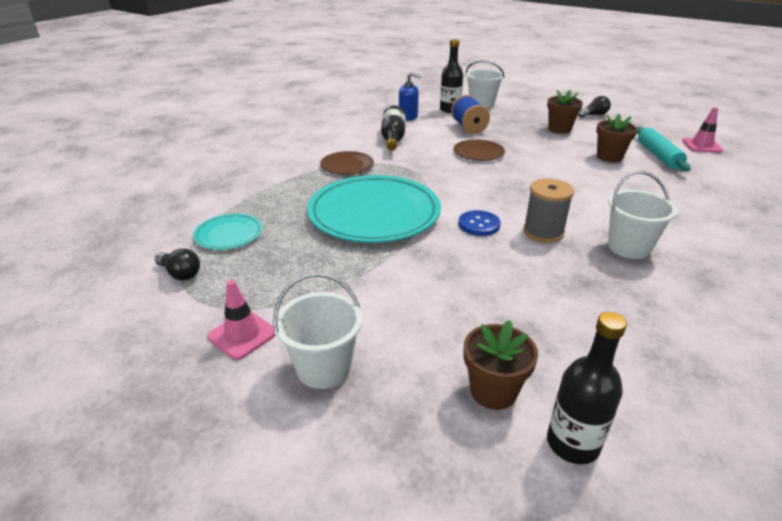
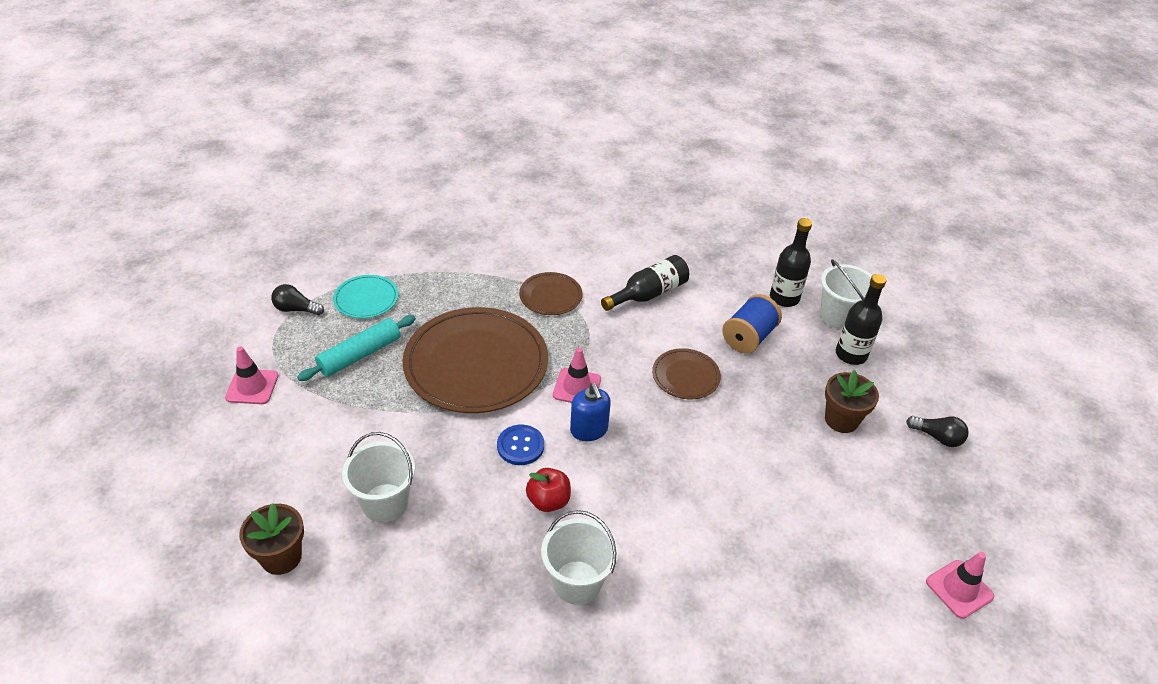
camera: 50 degrees right, 10 degrees up
(180, 273) = (296, 309): black light bulb -> black light bulb turned 105 degrees clockwise
(324, 368) = (246, 449): white bucket -> white bucket (385, 503)
(374, 213) = (476, 364): turquoise plate -> brown plate
(408, 117) = (720, 276): blue soap dispenser -> blue soap dispenser (589, 430)
(446, 186) = (577, 387): none -> pink traffic cone
(543, 232) = (548, 501): grey spool -> red apple
(572, 443) = (254, 626): black bottle -> black bottle (851, 354)
(609, 157) = (803, 497): brown flower pot -> none
(658, 155) = (864, 547): turquoise rolling pin -> turquoise rolling pin (360, 355)

